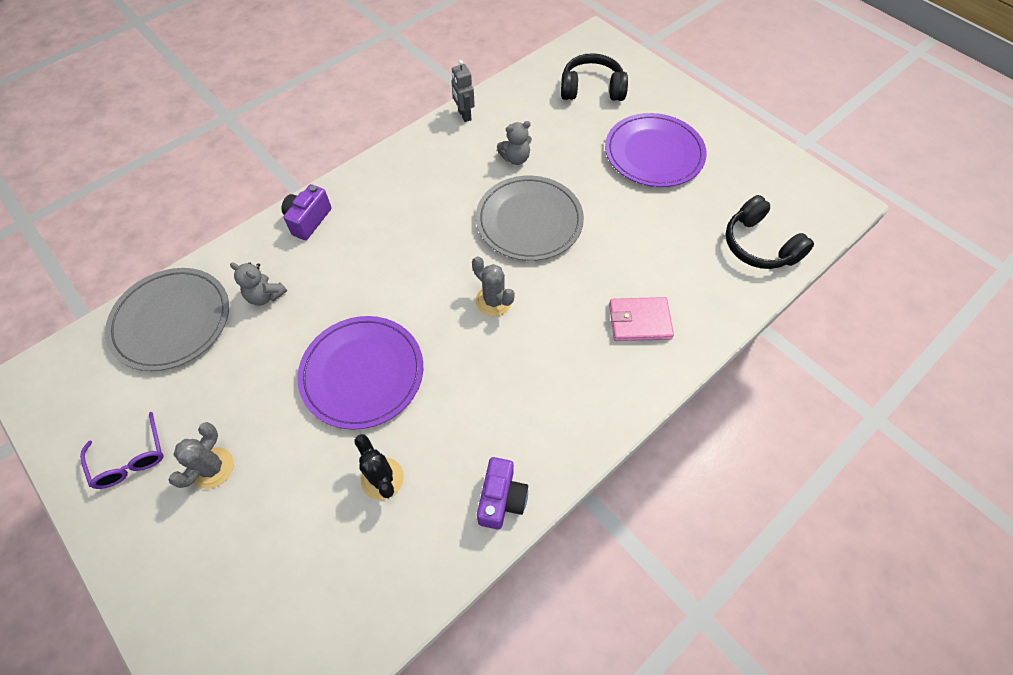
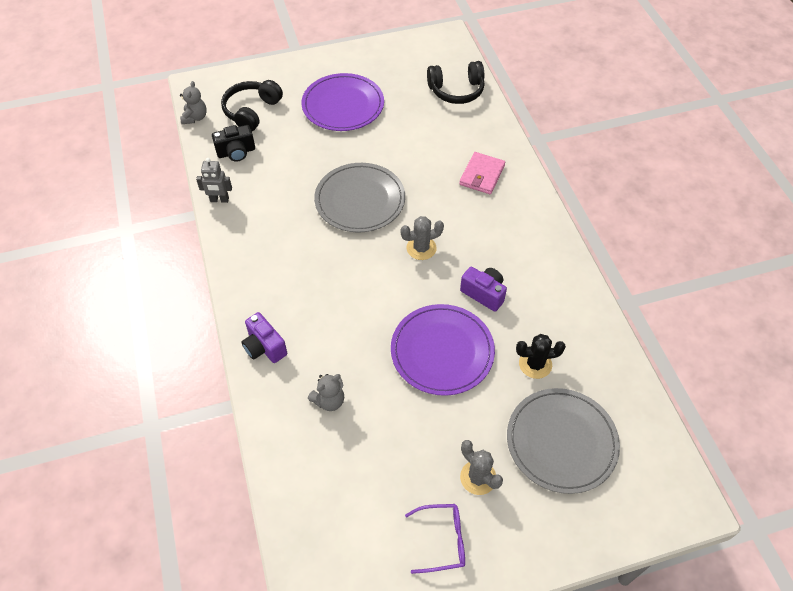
camera: 65 degrees left, 5 degrees down
(171, 321) = (314, 482): grey plate -> grey plate (561, 441)
(501, 499) = (578, 300): purple camera -> purple camera (484, 294)
(515, 158) = (292, 185): grey teddy bear -> grey teddy bear (195, 117)
(530, 101) = (236, 152): none -> black camera

